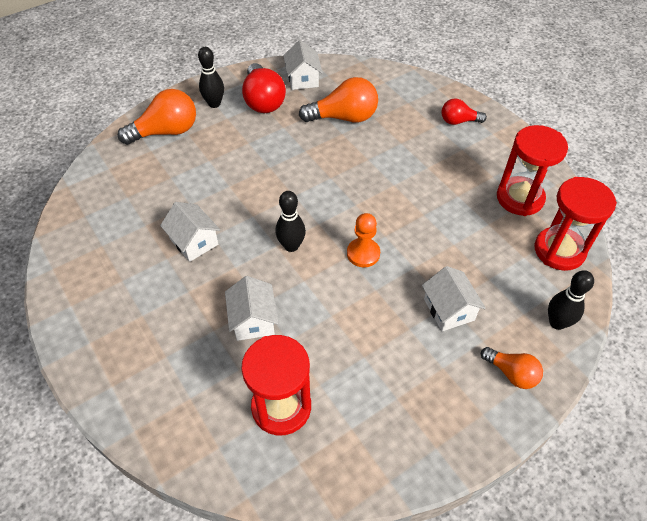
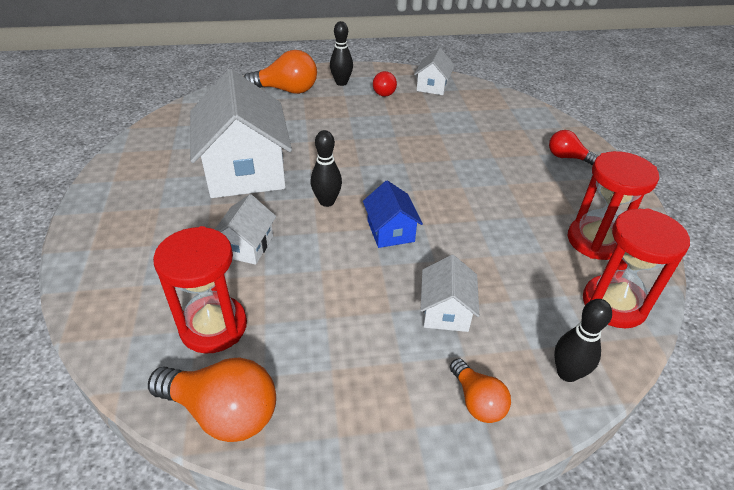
camera: 25 degrees right, 10 degrees down
(194, 241) = (245, 170): white house -> white house, size x2.11
(263, 100) = (385, 91): red light bulb -> red light bulb, size x0.58
(343, 117) = (450, 123): orange light bulb -> orange light bulb (222, 412)
(363, 253) = (390, 231): orange pawn -> blue house

